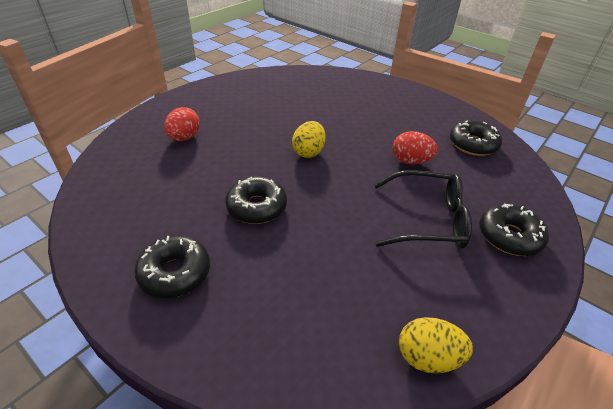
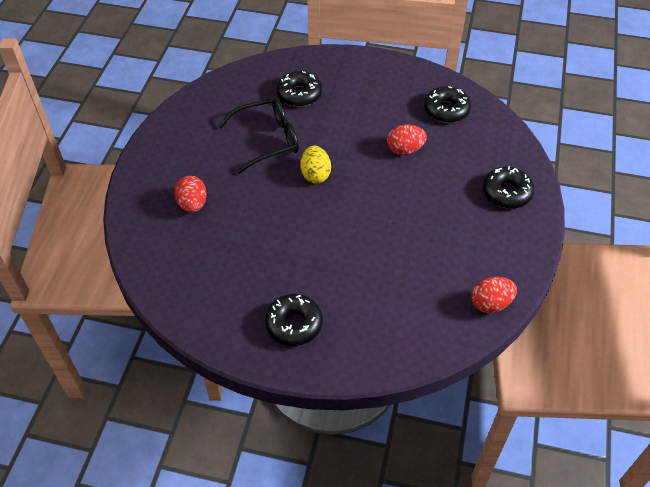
camera: 25 degrees left, 10 degrees up
(257, 207) = (311, 246): black donut -> black donut (299, 94)
(427, 220) = (445, 203): black glasses -> black glasses (267, 140)
(427, 357) = (490, 303): yellow egg -> red egg

